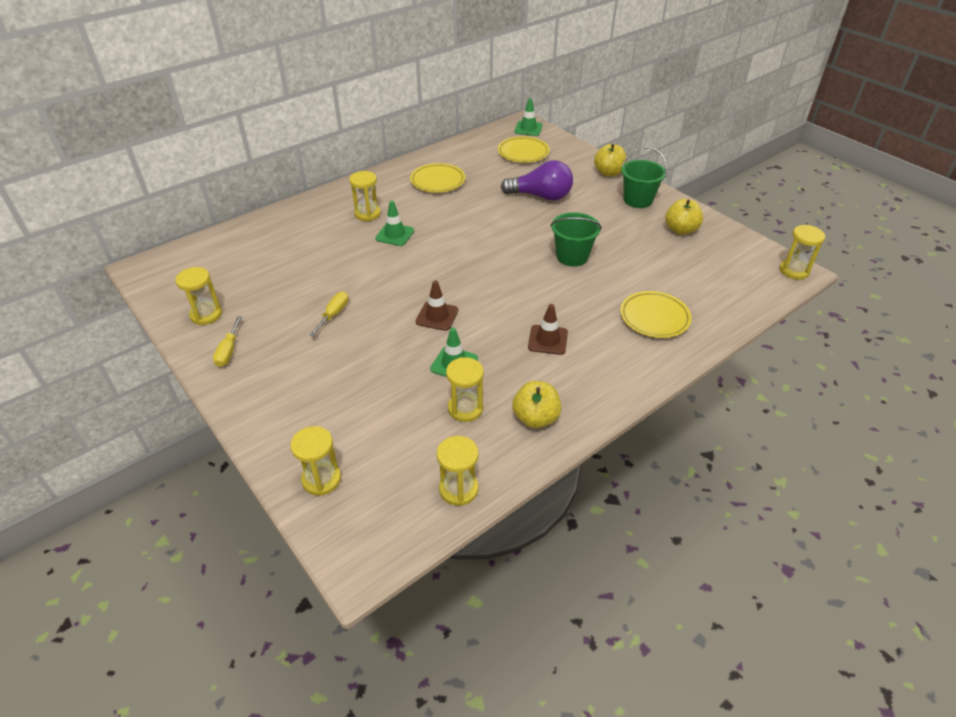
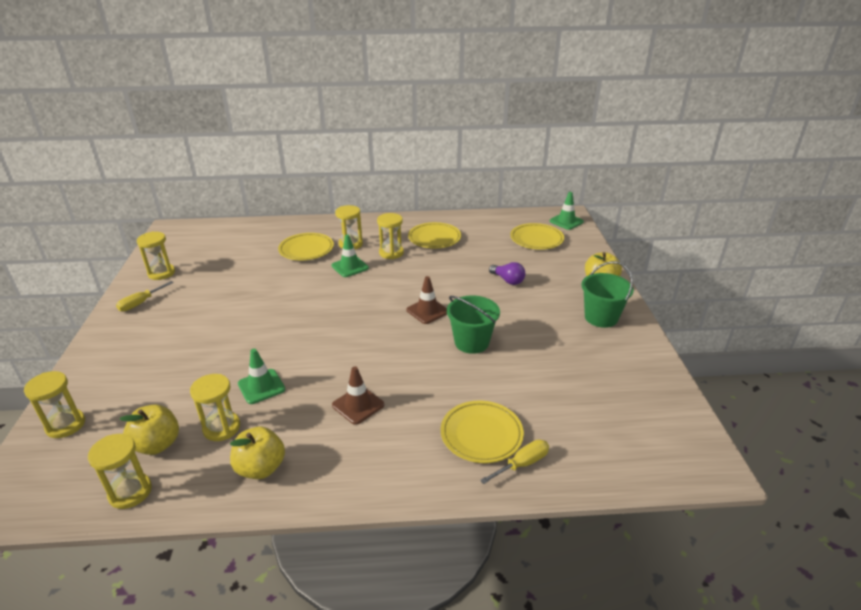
camera: 35 degrees right, 10 degrees down
(331, 234) = (306, 250): none -> yellow plate
(334, 314) = (232, 308): yellow screwdriver -> yellow screwdriver (522, 464)
(437, 316) = (298, 342): brown traffic cone -> brown traffic cone (427, 311)
(541, 196) = (508, 280): purple light bulb -> purple light bulb, size x0.56
(680, 230) = (614, 363): yellow apple -> yellow apple (157, 445)
(794, 270) = (707, 463): yellow hourglass -> yellow hourglass (391, 253)

